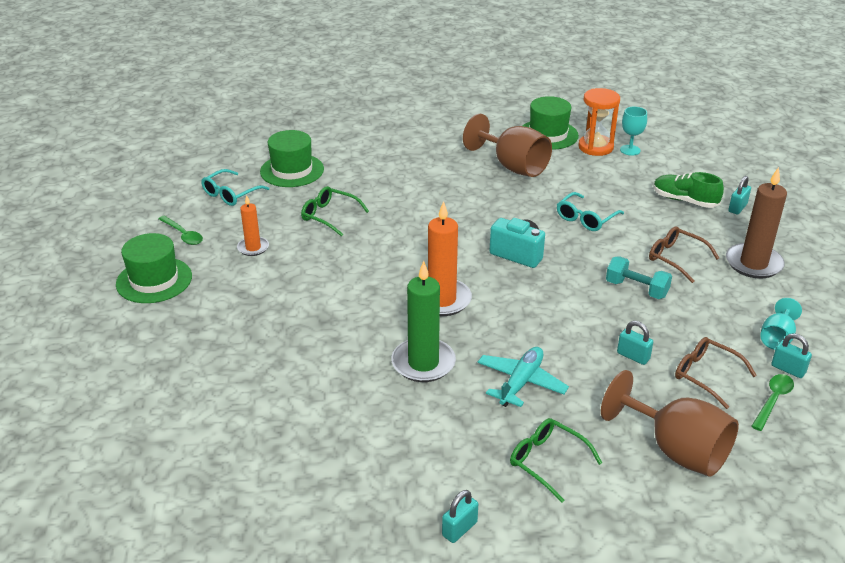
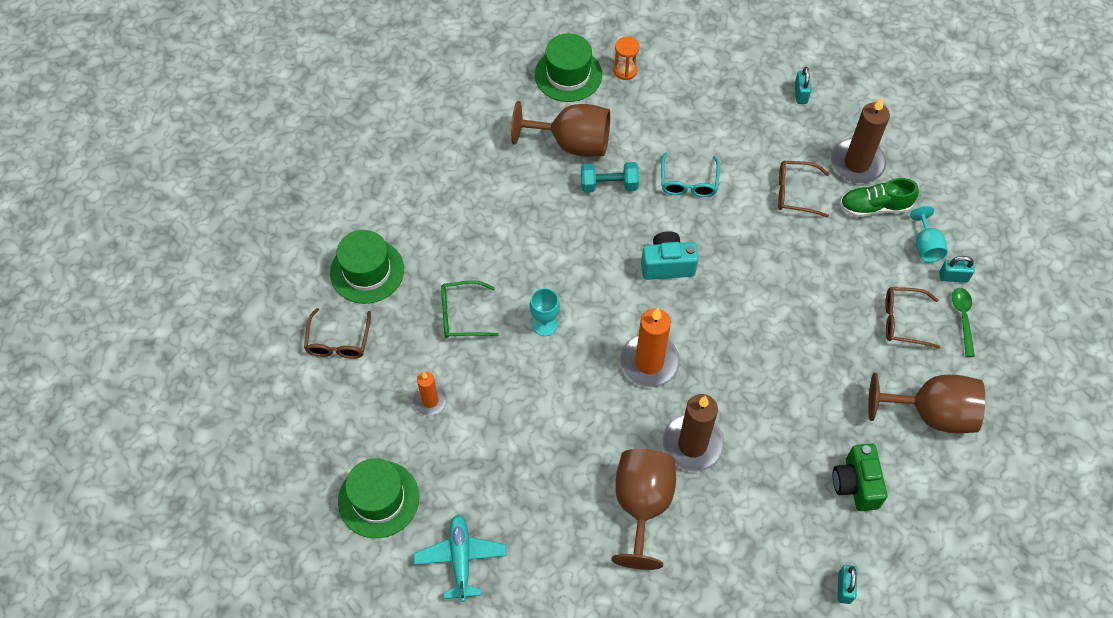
camera: 35 degrees left, 25 degrees up
(183, 235) = (347, 425): green spoon -> none
(230, 194) = (338, 341): turquoise glasses -> brown glasses
(339, 379) = (642, 505): none -> brown goblet
(423, 363) = (692, 444): green candle -> brown candle
(521, 383) = (780, 417): turquoise plane -> turquoise plane (461, 559)
(547, 461) = (856, 484): green glasses -> green camera
(595, 147) = (625, 70): orange hourglass -> orange hourglass, size x0.62
(630, 150) = (658, 58): turquoise goblet -> turquoise goblet (545, 325)
(633, 356) = (839, 333): turquoise padlock -> none
(636, 289) = (790, 251): turquoise dumbbell -> turquoise dumbbell (609, 185)
(684, 200) = (752, 108): green shoe -> green shoe (874, 207)

